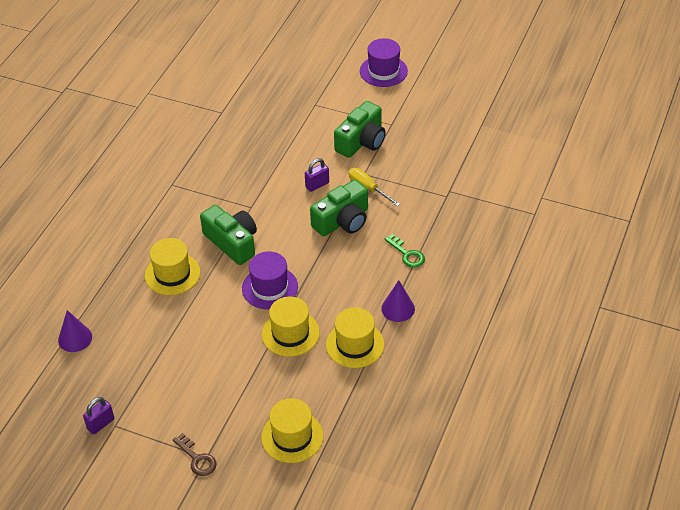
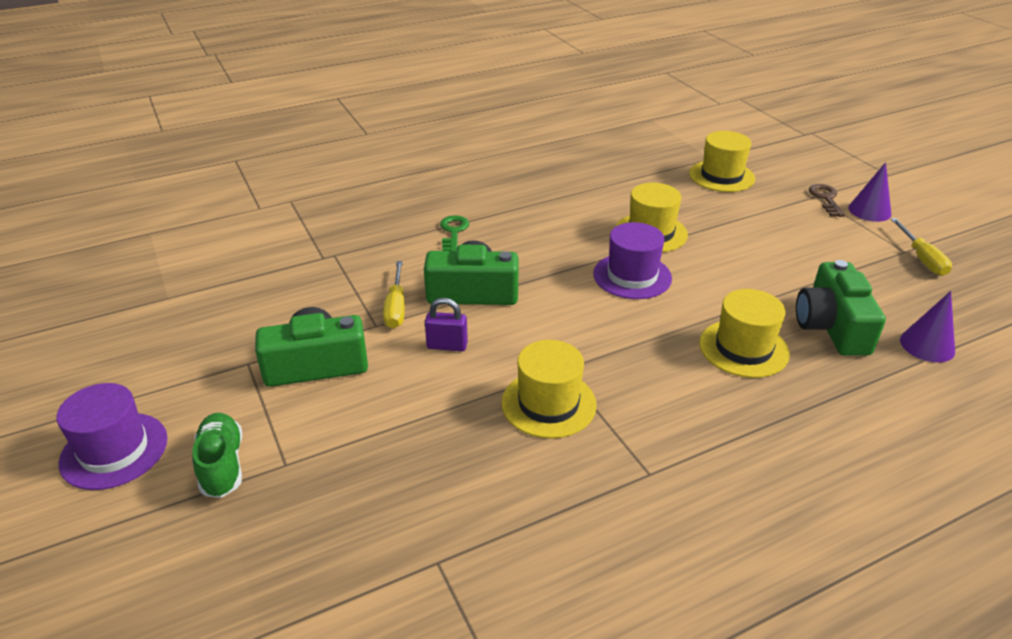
camera: 140 degrees left, 10 degrees down
(101, 424) = (922, 258): purple padlock -> yellow screwdriver
(232, 242) = (631, 341): green camera -> green camera (831, 326)
(337, 91) = (222, 465): none -> green shoe
(355, 344) = (597, 199): yellow hat -> yellow hat (548, 403)
(398, 308) = (523, 202): purple cone -> purple cone (869, 211)

